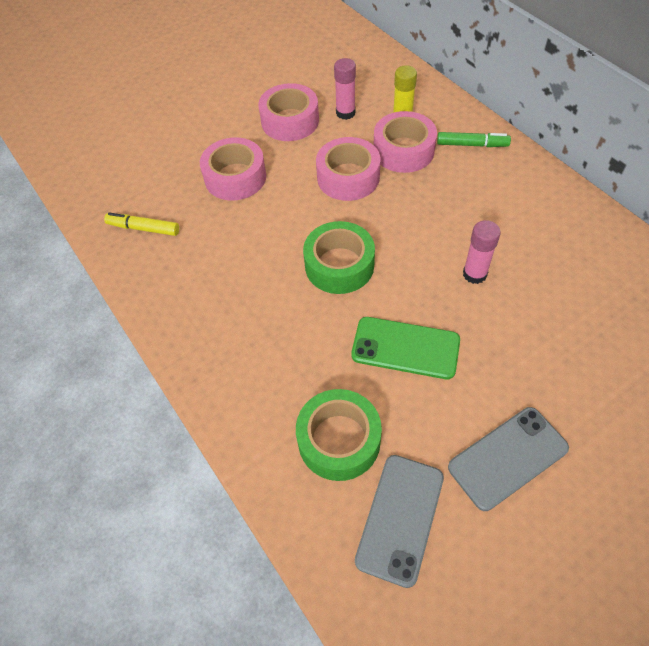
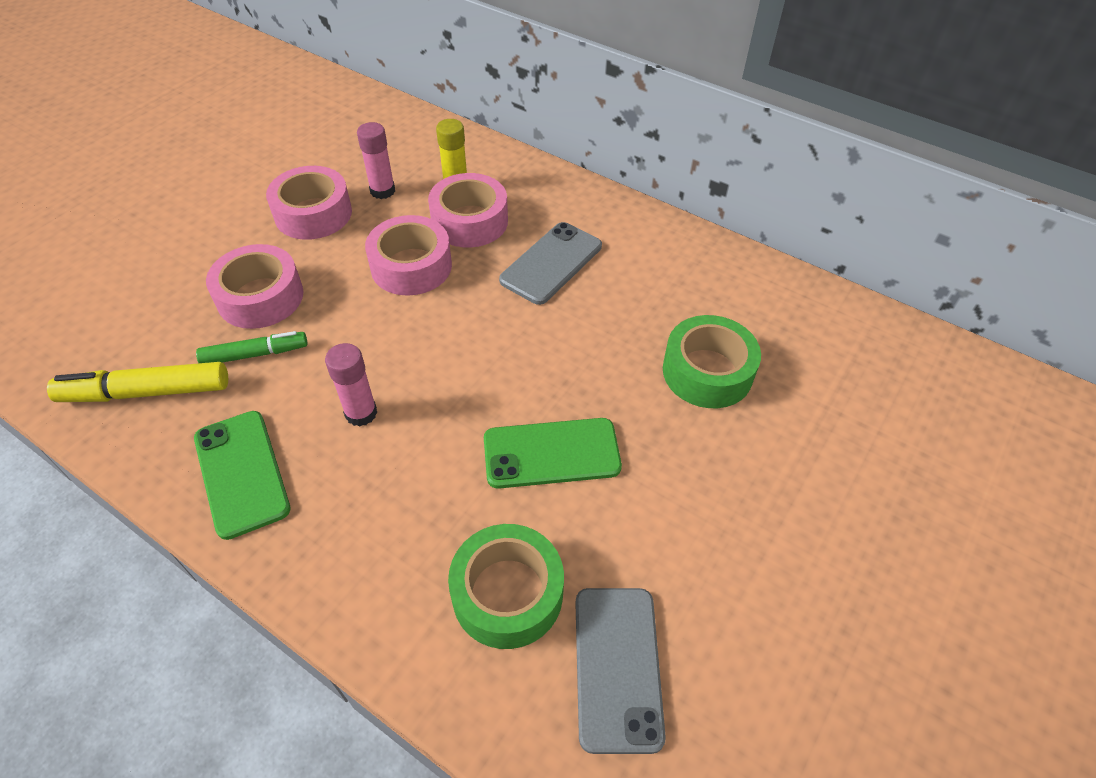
camera: 25 degrees left, 5 degrees down
(143, 228) = (146, 392): yellow marker -> yellow marker, size x1.52
(187, 301) = (241, 473): none -> green phone
(339, 265) = (435, 374): green tape -> green tape (707, 372)
(472, 145) = (548, 199): green marker -> green marker (255, 354)
(474, 274) = (602, 345): pink glue stick -> pink glue stick (361, 413)
(507, 457) = (716, 548): grey phone -> grey phone (551, 263)

